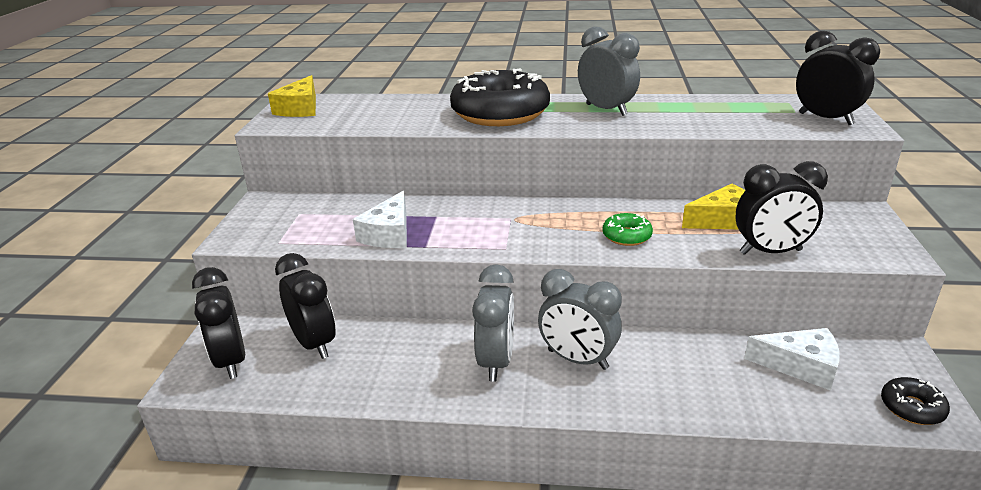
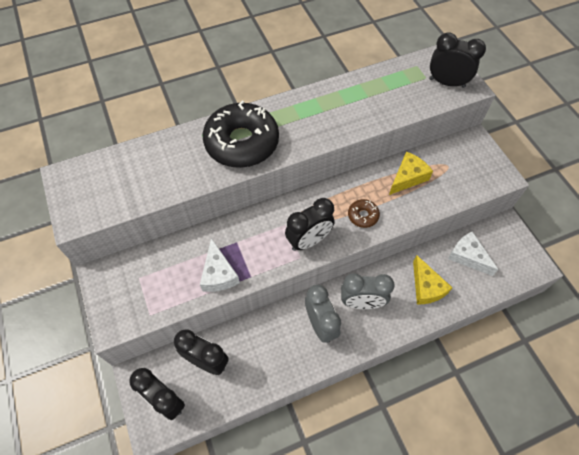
camera: 30 degrees left, 30 degrees up
(300, 108) = (80, 188): yellow cheese -> yellow cheese (426, 287)
(606, 110) = (311, 113): grey clock -> none
(626, 236) = (363, 216): green donut -> brown donut
(770, 252) = (444, 200): black clock -> black clock (308, 240)
(800, 366) = (468, 256): white cheese -> white cheese turned 120 degrees counterclockwise
(912, 408) = (523, 264): black donut -> none

